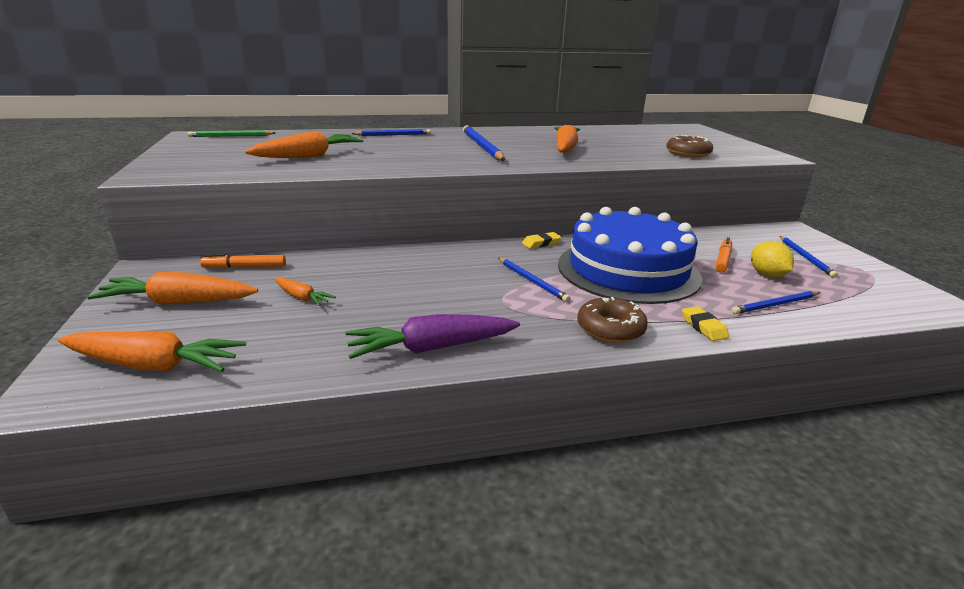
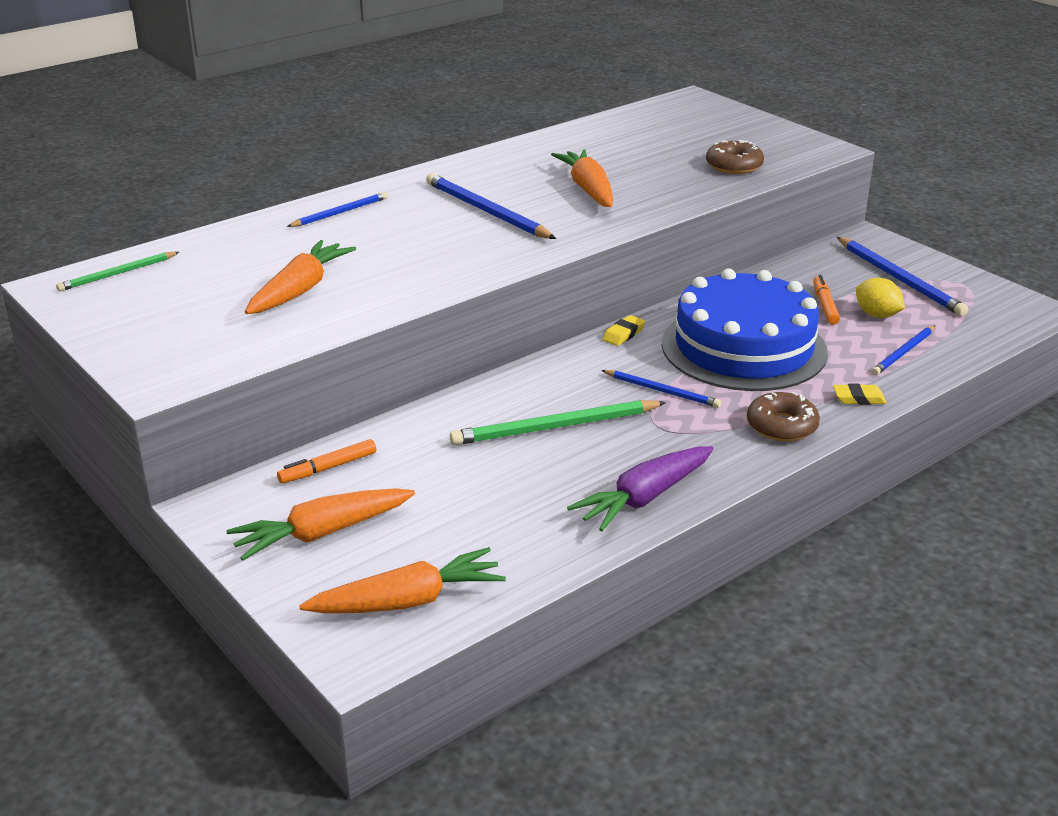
camera: 25 degrees left, 5 degrees up
(302, 297) = (449, 485): orange carrot -> none
(424, 283) = (555, 427): none -> green pencil
(703, 327) = (858, 398): yellow eraser -> yellow eraser turned 45 degrees counterclockwise
(805, 258) = (899, 279): blue pencil -> blue pencil, size x1.66

